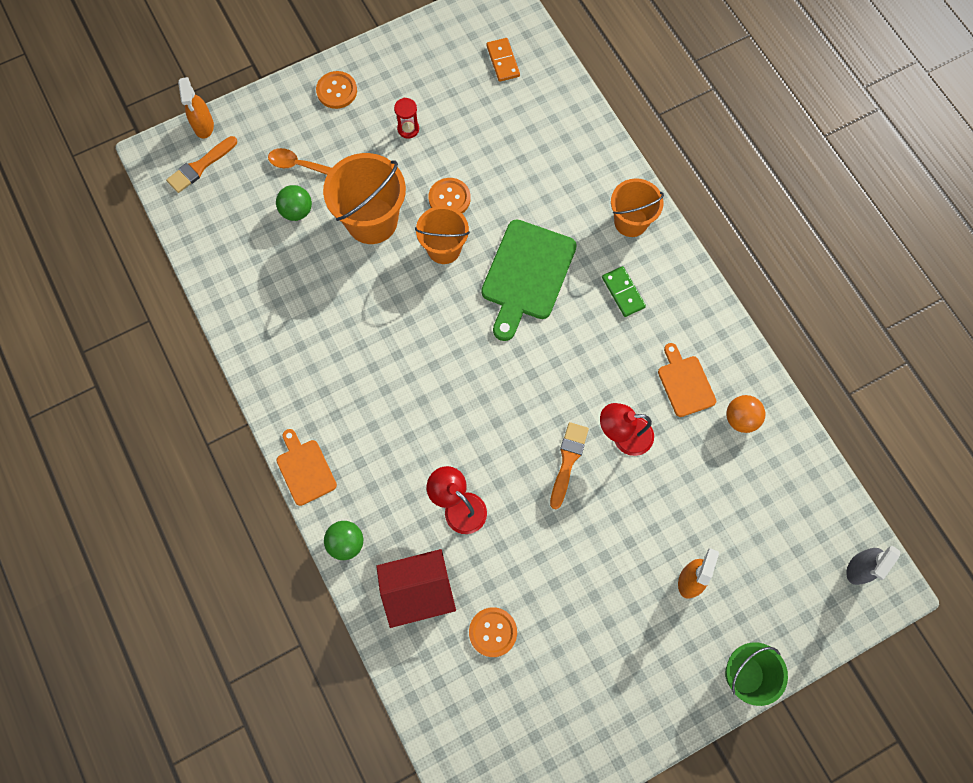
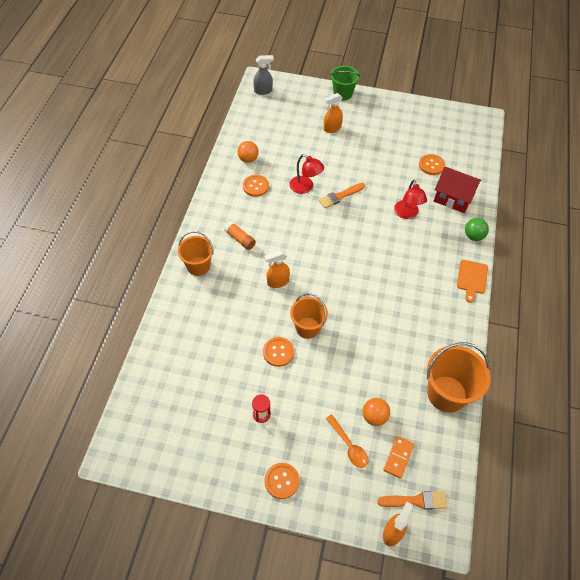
camera: 140 degrees left, 15 degrees down
(297, 211) = (374, 416): green ball -> orange ball
(372, 220) = (334, 375): orange bucket -> orange bucket (446, 394)
(503, 61) = (161, 411): orange domino -> orange domino (398, 457)
(526, 274) = (277, 282): green cutting board -> orange spray bottle
(623, 292) = (240, 239): green domino -> orange glue stick
(685, 383) = (255, 186): orange cutting board -> orange button

